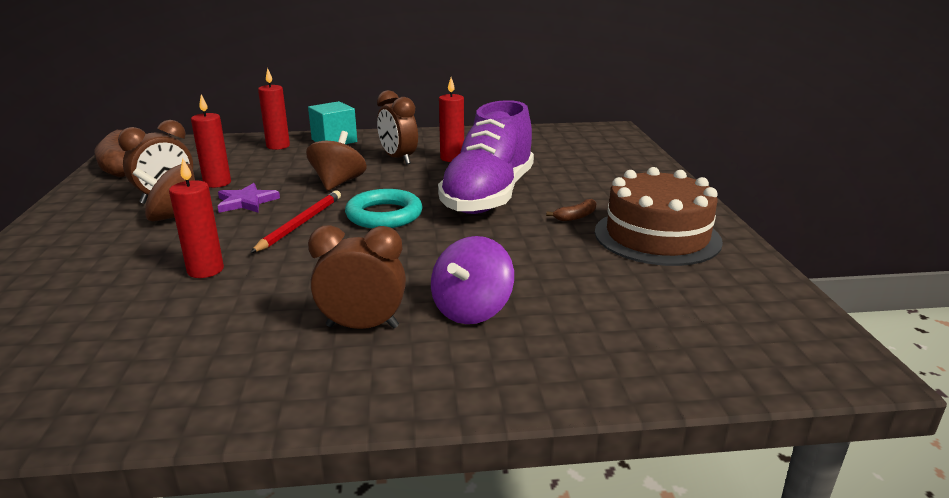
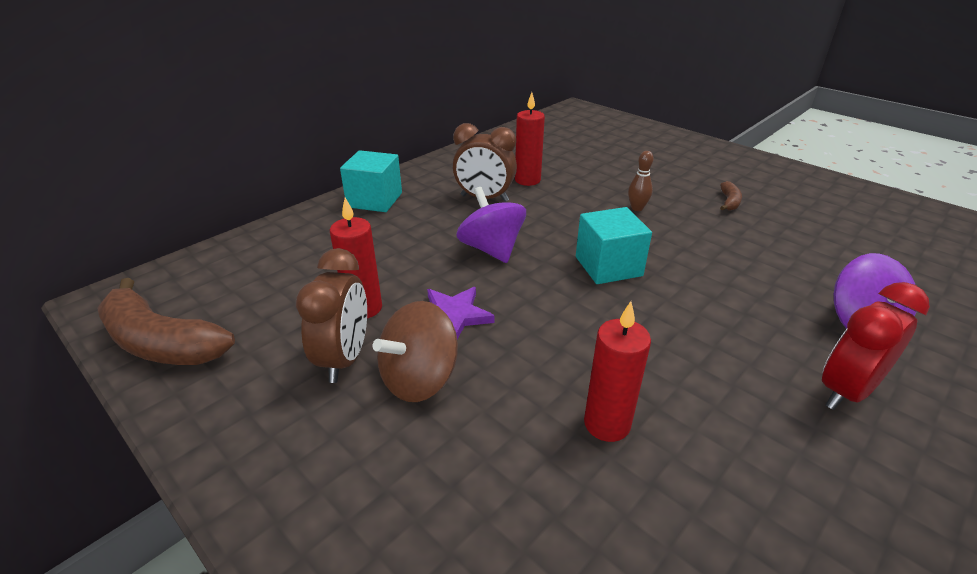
camera: 40 degrees left, 10 degrees up
(278, 146) = (326, 230): red candle -> none
(300, 224) = (563, 314): red pencil -> none
(338, 183) = (491, 249): brown spinning top -> purple spinning top
(362, 326) = (845, 391): brown clock -> red clock
(384, 215) = (608, 266): turquoise ring -> turquoise cube
(488, 196) = (637, 208): purple shoe -> brown bowling pin
(657, 236) = (802, 197): brown cake -> none

